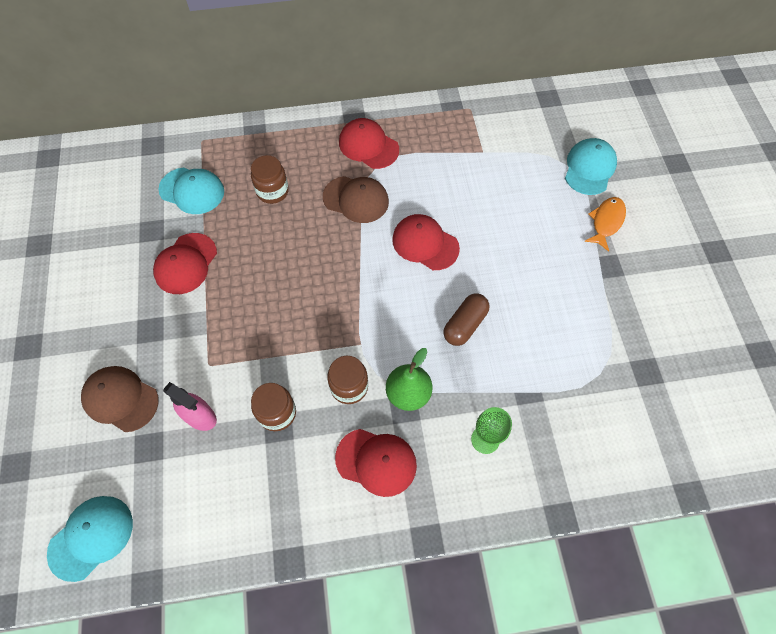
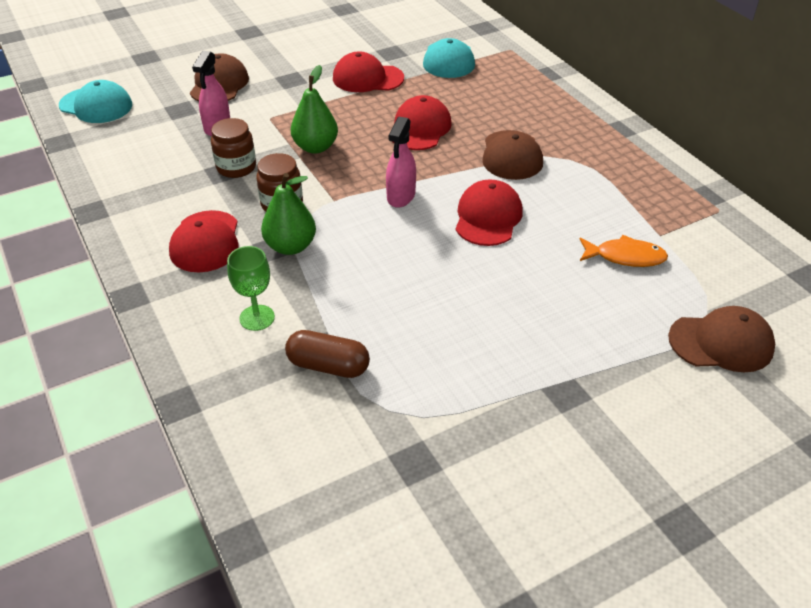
camera: 70 degrees right, 20 degrees down
(272, 191) = (482, 102): brown jar -> none
(277, 338) = (315, 147): none -> green pear
(368, 146) = (591, 147): red cap -> red cap (420, 128)
(375, 293) = (401, 196): none -> pink spray bottle
(465, 324) = (397, 271): brown capsule -> brown capsule (328, 366)
(589, 168) = (721, 343): turquoise cap -> brown cap
(606, 222) = (639, 377): orange fish -> orange fish (625, 257)

